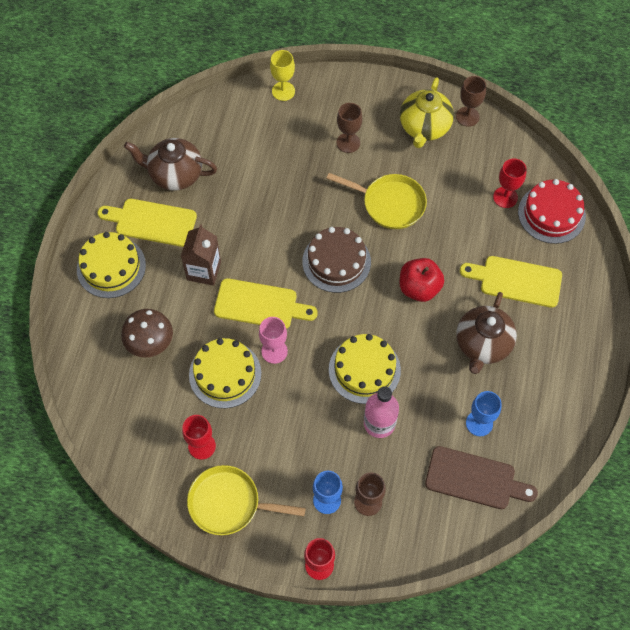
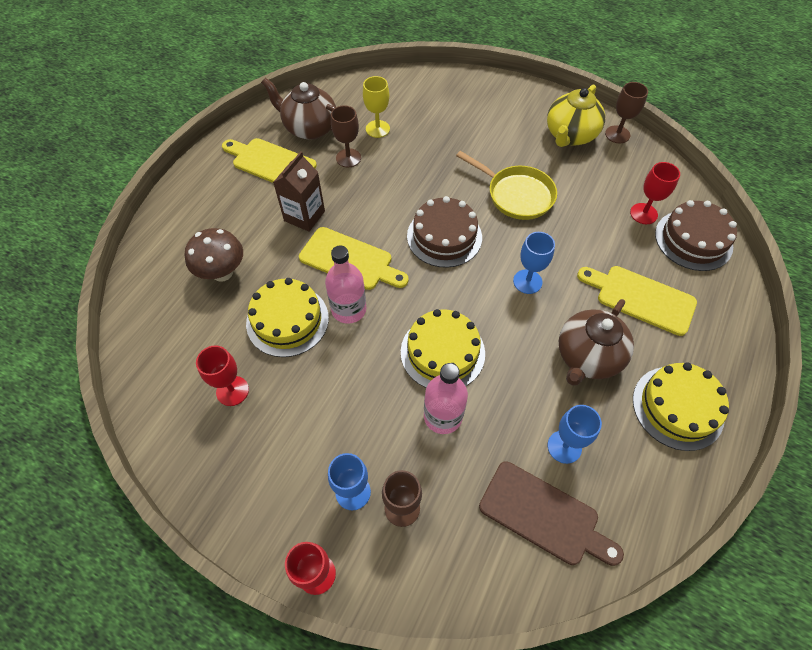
camera: 15 degrees right, 5 degrees down
(111, 267) = (215, 193): yellow cake -> yellow cake (677, 407)
(229, 503) = (237, 465): yellow pan -> none
(274, 351) = (349, 309): pink goblet -> pink bottle
(283, 91) = (438, 81): yellow goblet -> yellow goblet (377, 129)
(348, 142) = (488, 134): brown goblet -> brown goblet (348, 158)
(419, 288) = (527, 281): red apple -> blue goblet
(551, 214) = (693, 240): red cake -> brown cake

